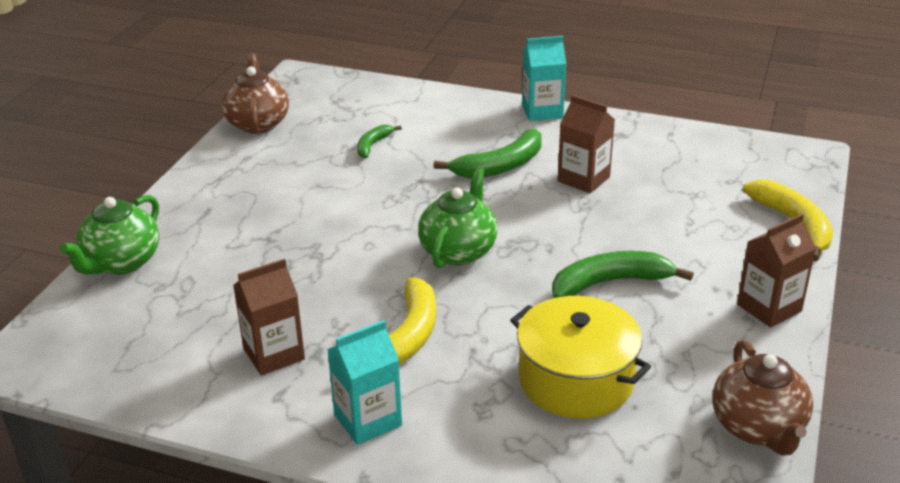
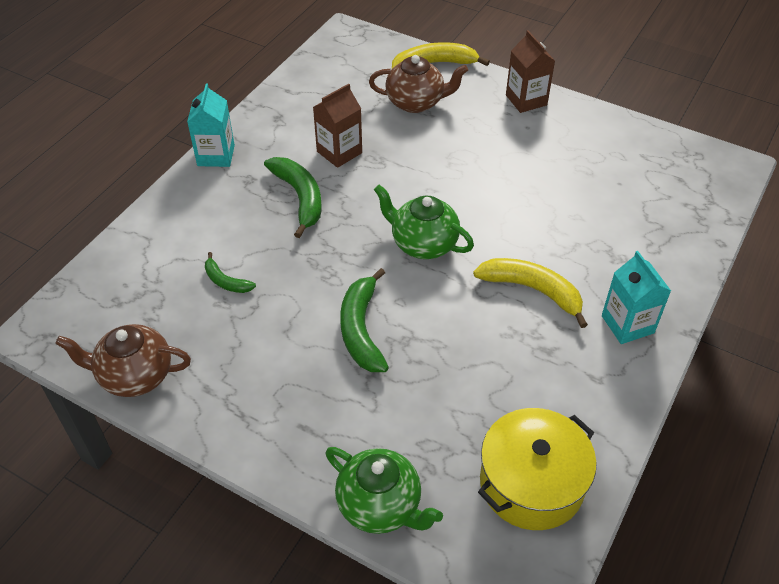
camera: 80 degrees left, 15 degrees up
(274, 354) = (544, 379): brown carton -> none
(576, 380) = (591, 205): yellow pot -> yellow pot (531, 483)
(610, 282) = (484, 166): green banana -> green banana (361, 329)
(758, 428) = (642, 135): brown teapot -> brown teapot (416, 102)

